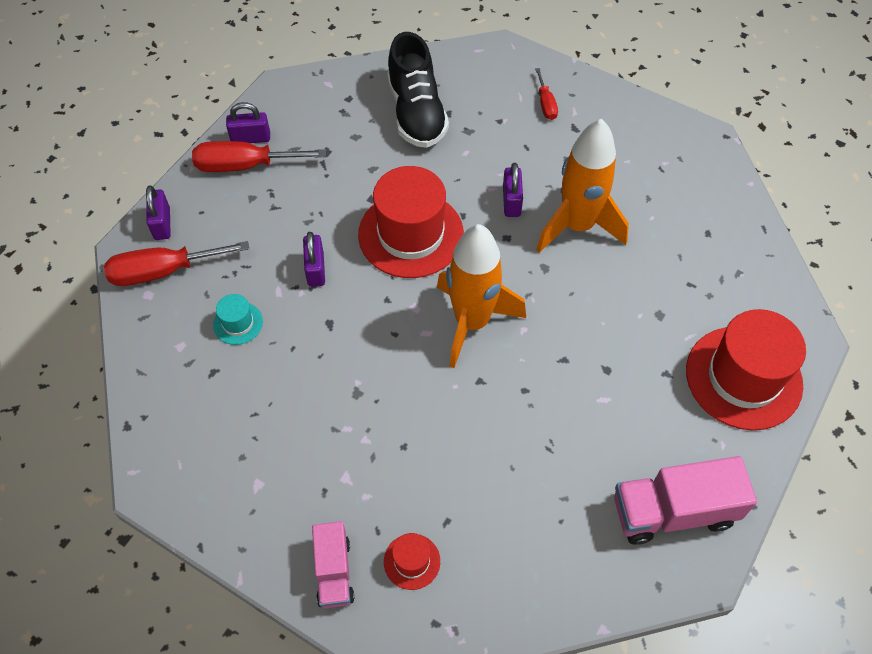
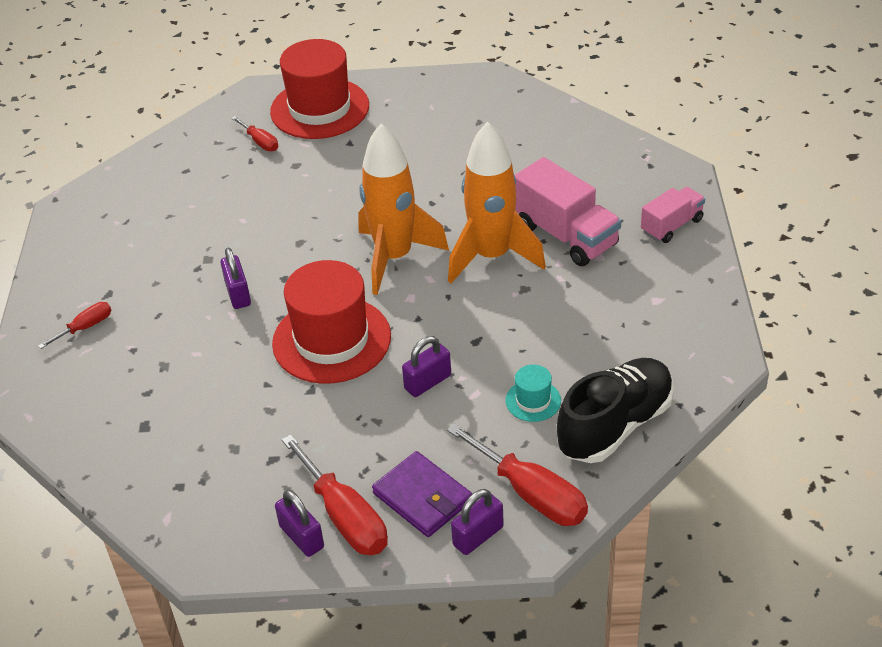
camera: 120 degrees left, 15 degrees down
(220, 212) = (422, 497): none -> purple wallet
(412, 561) = (622, 194): red hat -> none
(416, 113) = (164, 417): black shoe -> black shoe (615, 426)
(511, 201) = (238, 294): purple padlock -> purple padlock turned 75 degrees counterclockwise
(577, 226) = (236, 243): orange rocket -> orange rocket (492, 256)
(673, 511) = (460, 102): pink truck -> pink truck (566, 235)
(716, 304) = (260, 142): none -> red screwdriver

